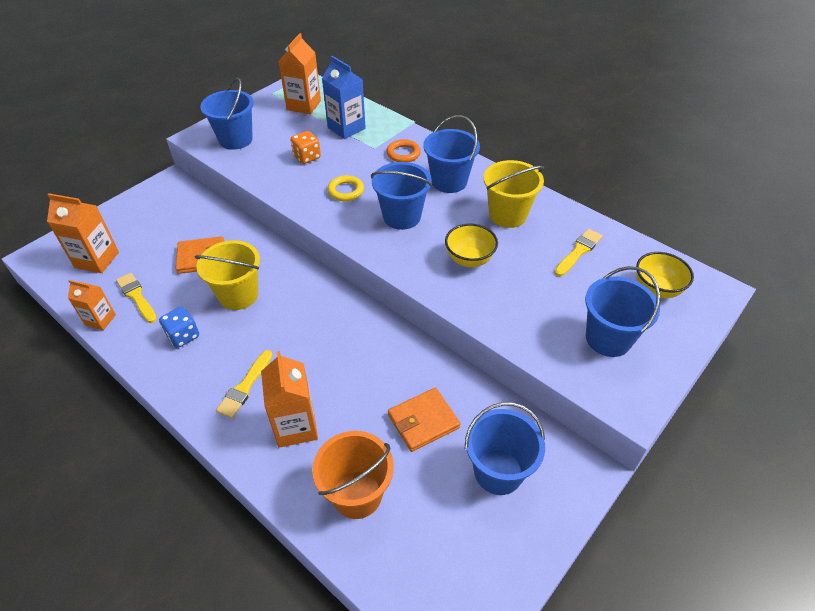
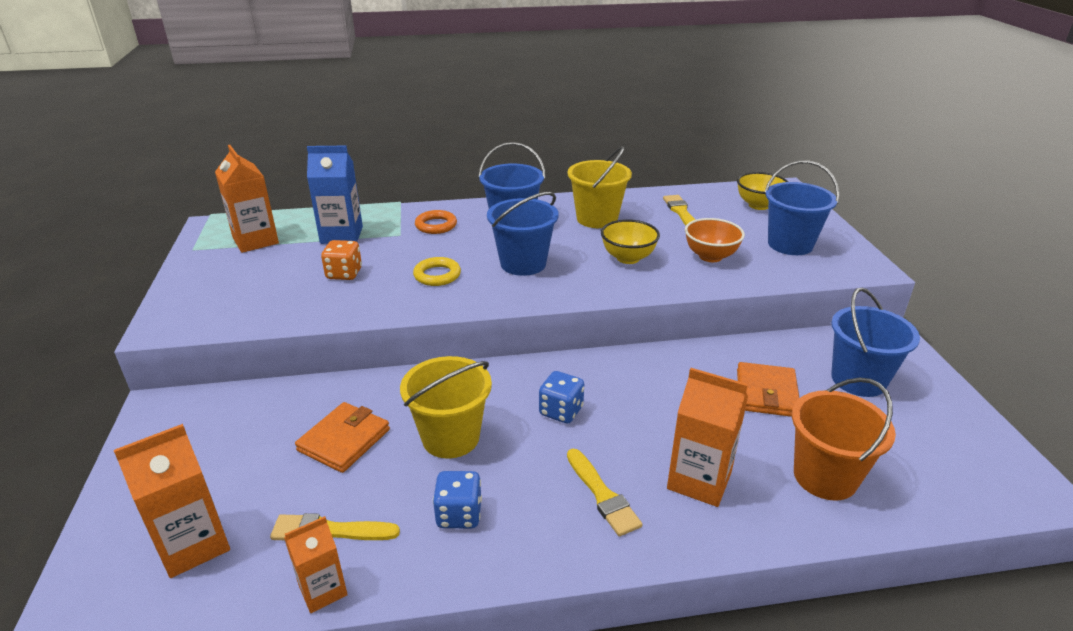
camera: 50 degrees left, 15 degrees down
(235, 139) = (225, 303): blue bucket -> none
(303, 327) = (561, 411): none -> blue dice
(526, 301) = (710, 256): none -> orange bowl

